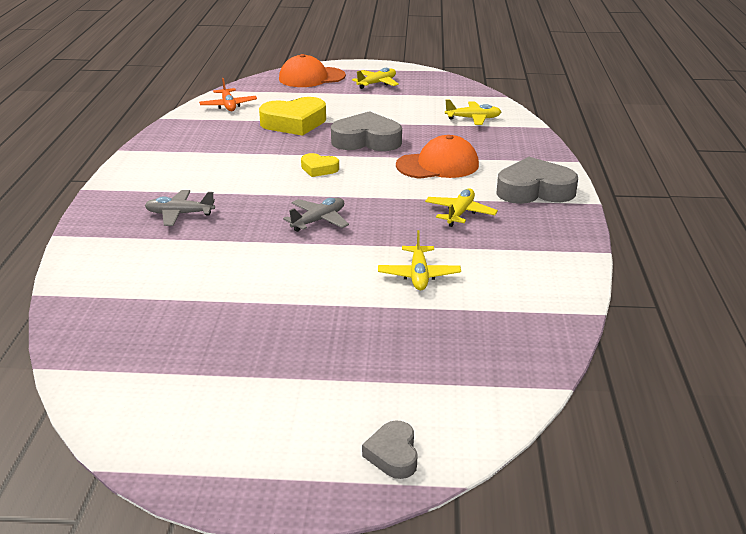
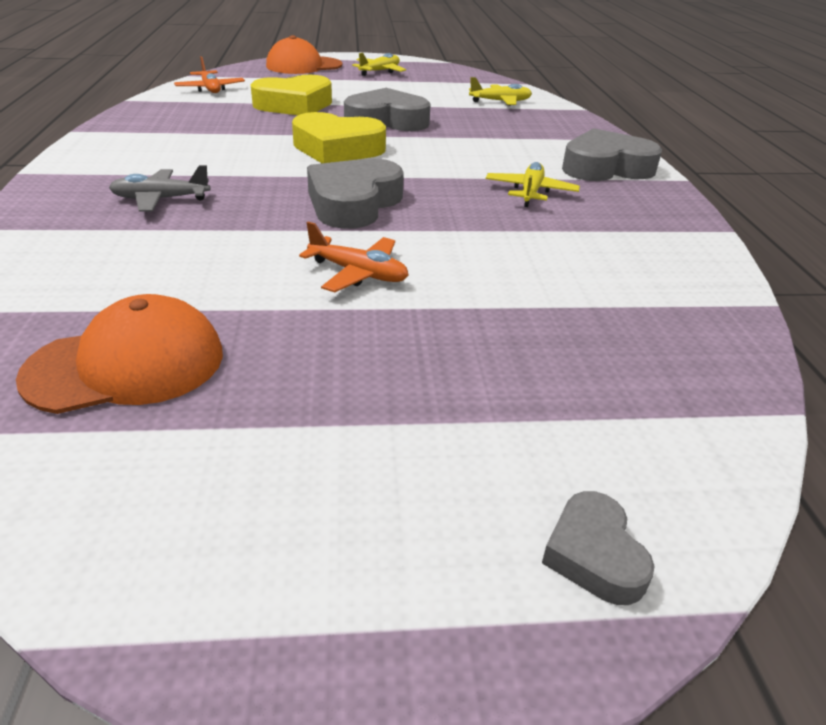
camera: 10 degrees left, 5 degrees up
(307, 278) = (358, 273): none -> orange plane
(319, 169) = (337, 149): yellow heart -> yellow heart, size x1.91
(319, 220) = (354, 203): grey plane -> grey heart
(418, 275) = (511, 264): yellow plane -> none
(438, 165) = (480, 144): orange cap -> orange cap (127, 365)

